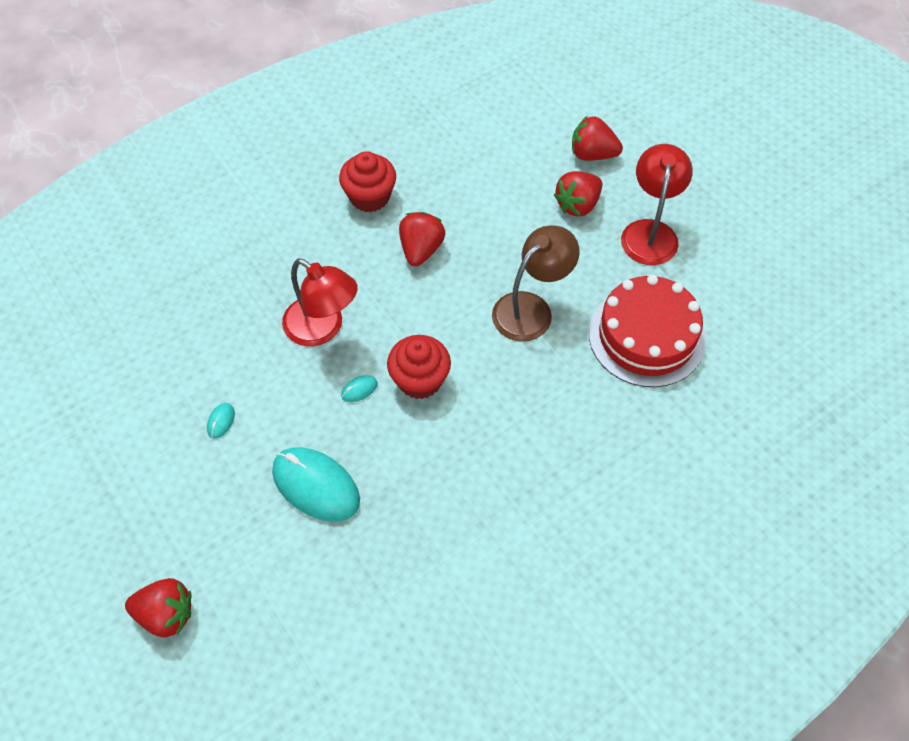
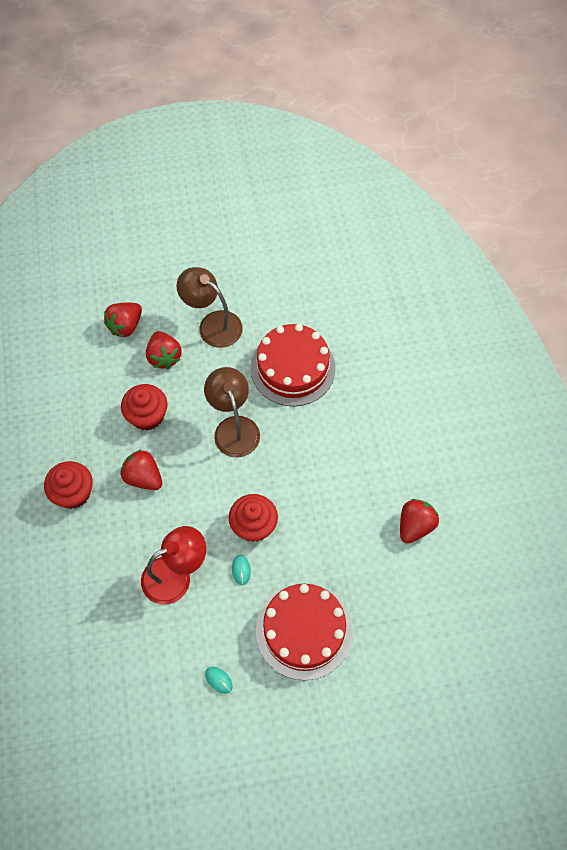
camera: 65 degrees left, 5 degrees up
(166, 614) = (356, 773): red strawberry -> red strawberry (415, 526)
(316, 486) = (304, 630): turquoise mouse -> red cake
(496, 221) = (147, 416): none -> red cupcake
(650, 232) = (213, 324): red lamp -> brown lamp

